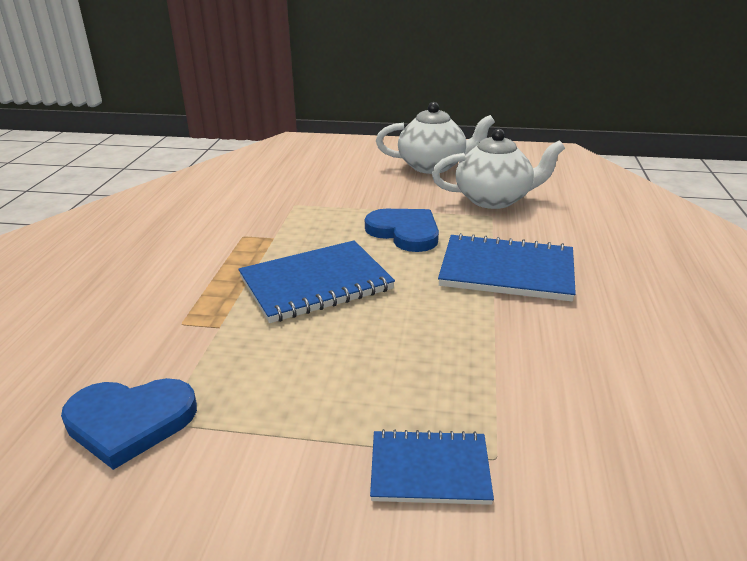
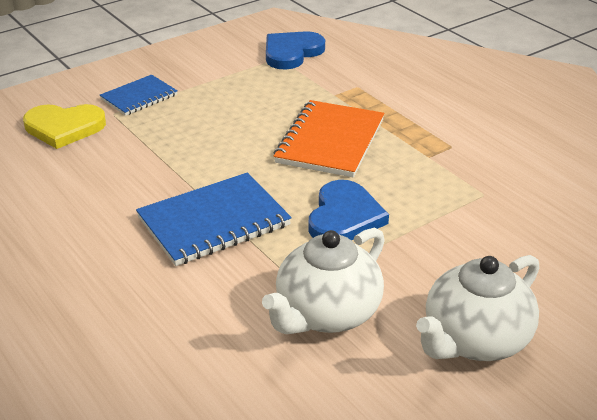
camera: 135 degrees right, 5 degrees up
(316, 284) = (330, 141): blue notebook -> orange notebook
(405, 232) = (344, 217): blue heart -> blue heart turned 75 degrees counterclockwise
(589, 473) = (64, 127): none -> yellow heart

